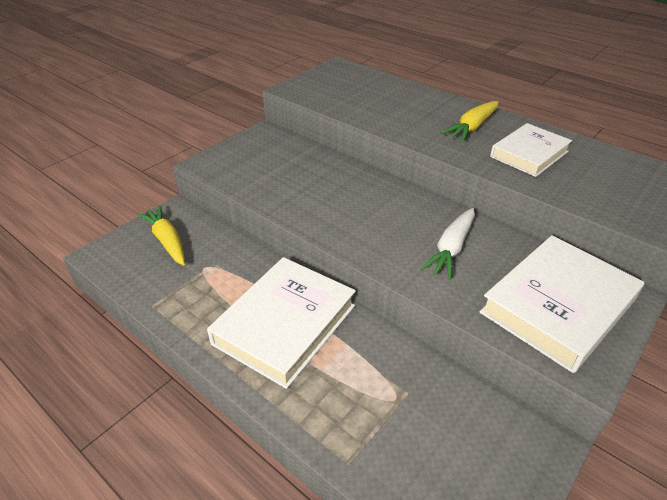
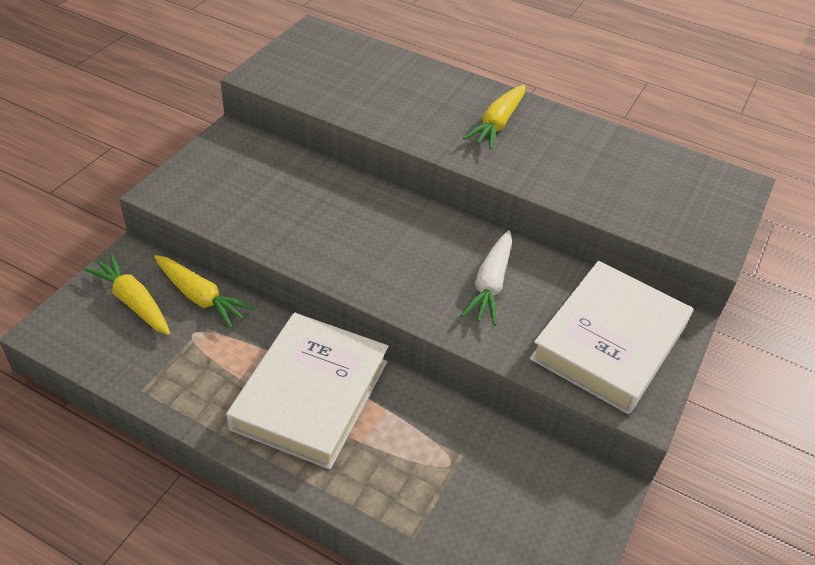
camera: 15 degrees left, 5 degrees up
(218, 242) = (200, 297): none -> yellow carrot
(529, 154) = (566, 158): white book -> none

